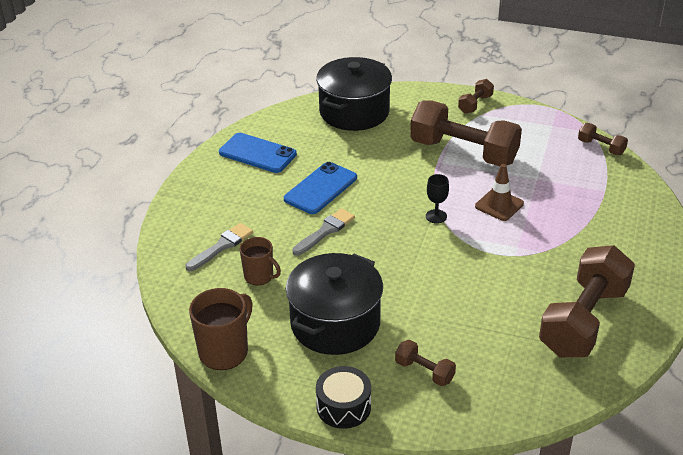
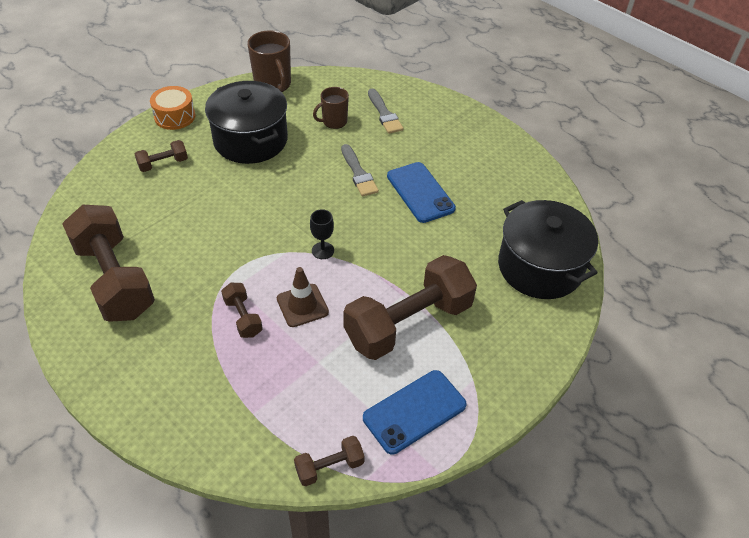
camera: 115 degrees right, 10 degrees up
(257, 153) = (502, 172): blue phone -> blue phone (414, 411)
(343, 407) = (175, 116): black drum -> orange drum
(475, 104) = (498, 386): brown dumbbell -> brown dumbbell (243, 317)

